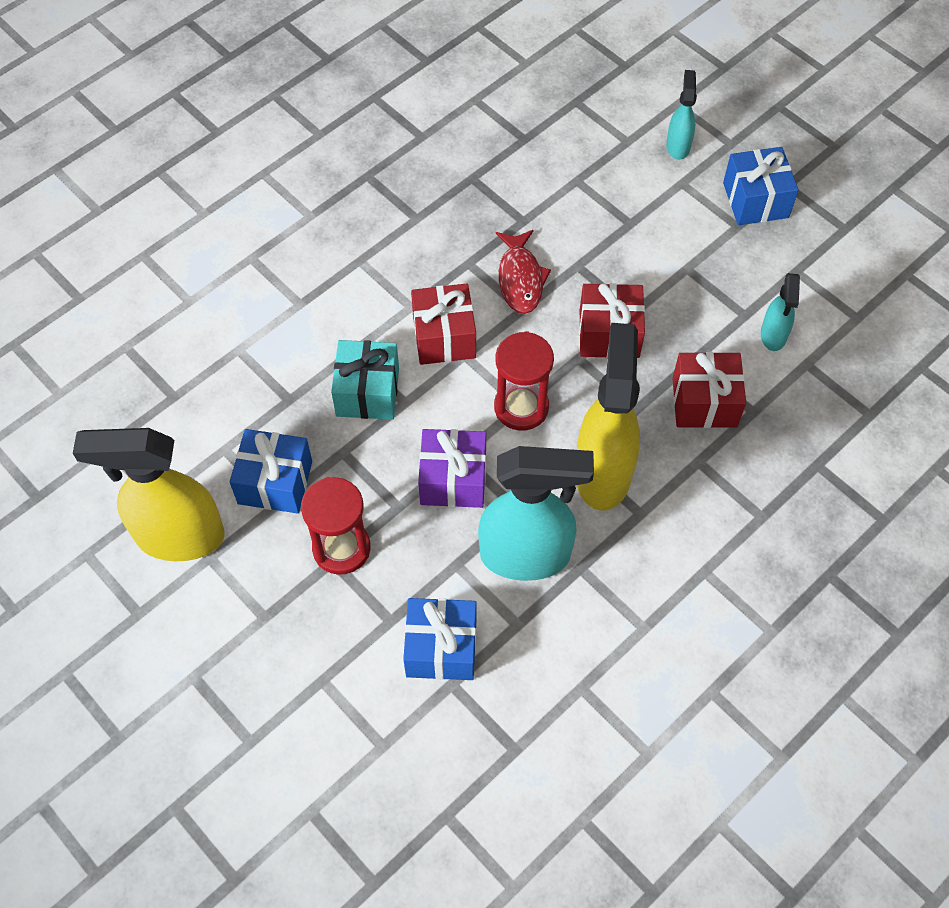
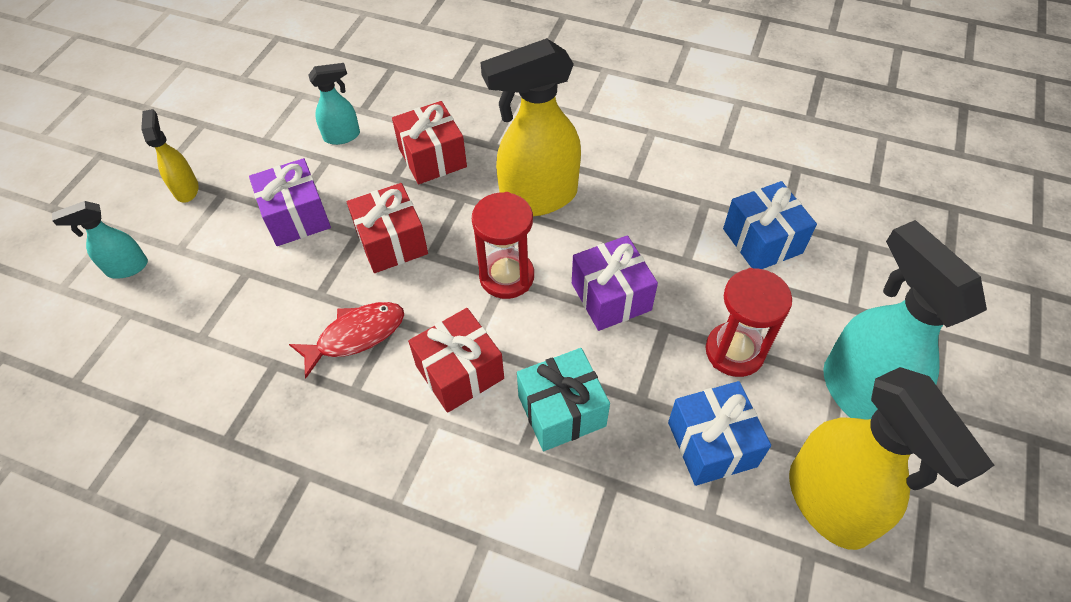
camera: 115 degrees left, 5 degrees down
(526, 555) = (645, 218): turquoise spray bottle -> turquoise spray bottle (858, 393)
(678, 272) = (296, 217): none -> purple gift
(755, 200) = (186, 189): blue gift -> yellow spray bottle

